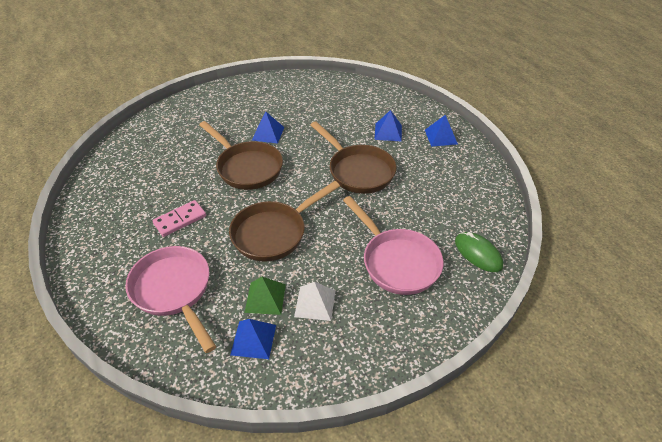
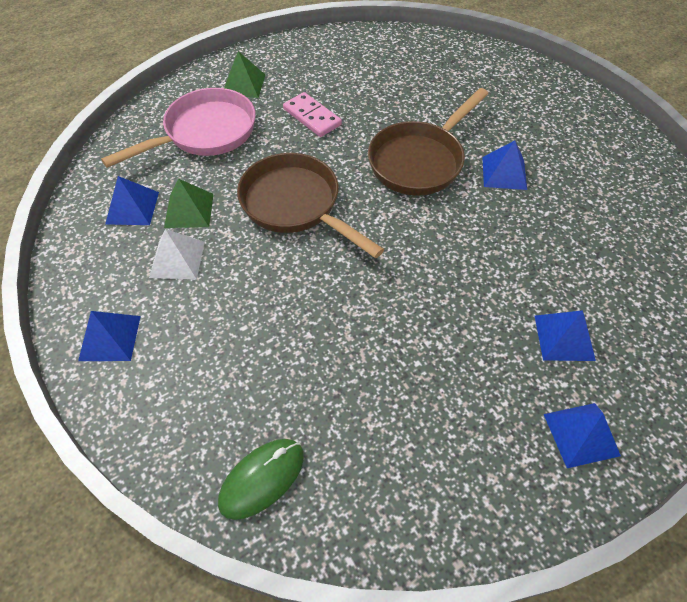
camera: 85 degrees right, 10 degrees up
(117, 264) = (243, 84): none -> green pyramid
(358, 171) = (442, 294): brown pan -> none
(384, 341) = (110, 338): none -> blue pyramid
(397, 261) = (245, 352): pink pan -> none

